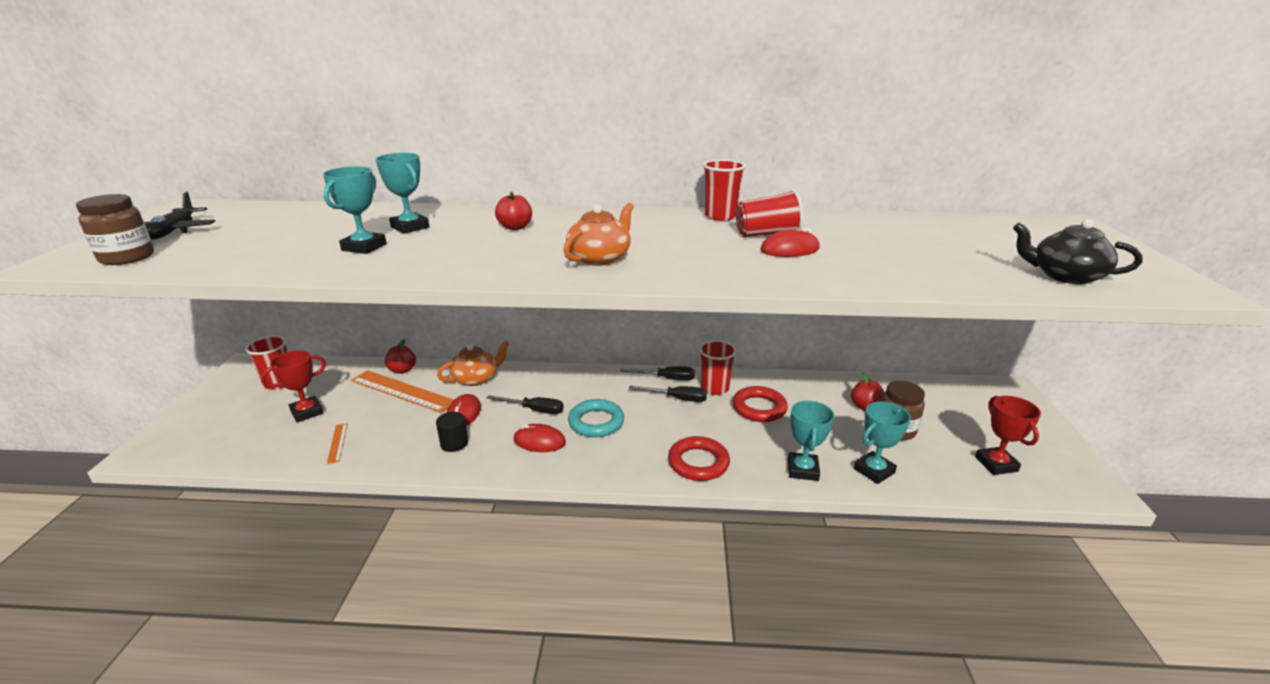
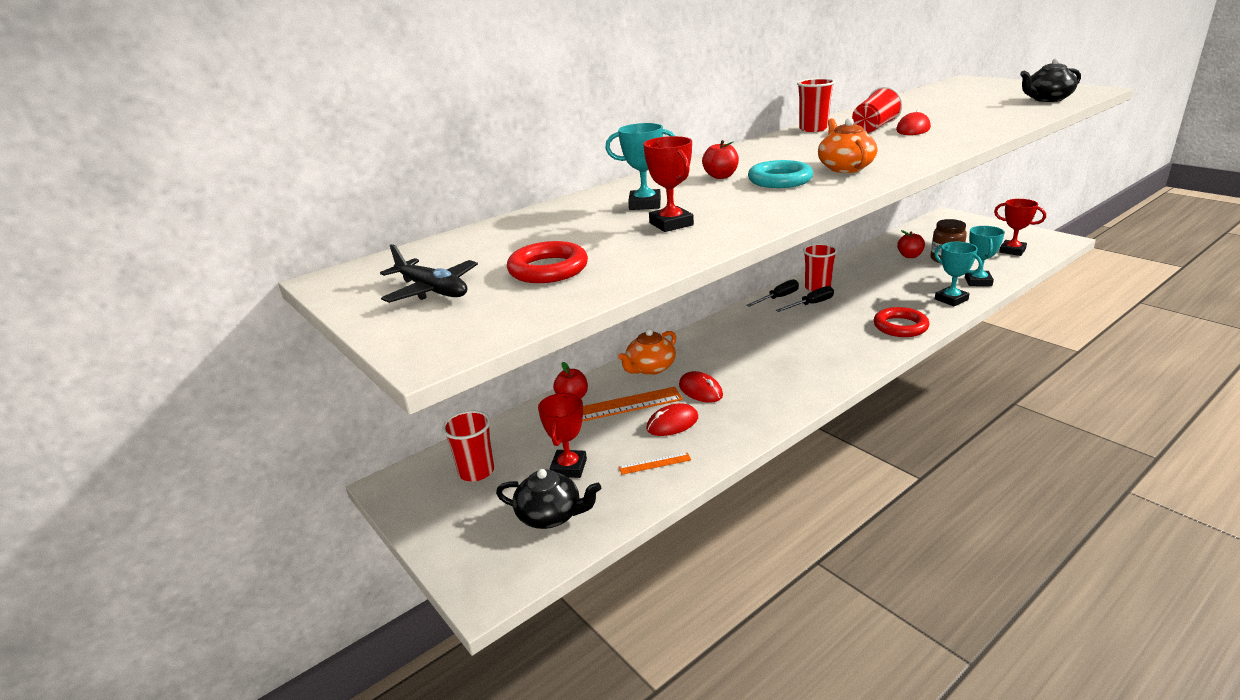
camera: 40 degrees left, 0 degrees up
(127, 258) = (493, 315): brown jar -> none
(241, 434) = (550, 516): none -> black teapot
(337, 443) = (655, 463): orange ruler -> orange ruler turned 45 degrees counterclockwise
(364, 247) = (671, 224): turquoise trophy -> red trophy
(454, 443) = (742, 407): black cylinder -> none
(476, 378) = (650, 368): orange teapot -> orange teapot turned 150 degrees counterclockwise
(534, 410) = (743, 360): black screwdriver -> none
(539, 441) = (792, 372): red mouse -> red mouse (672, 423)
(596, 422) = (798, 342): turquoise ring -> turquoise ring (780, 180)
(759, 408) = (864, 284): red ring -> red ring (548, 269)

